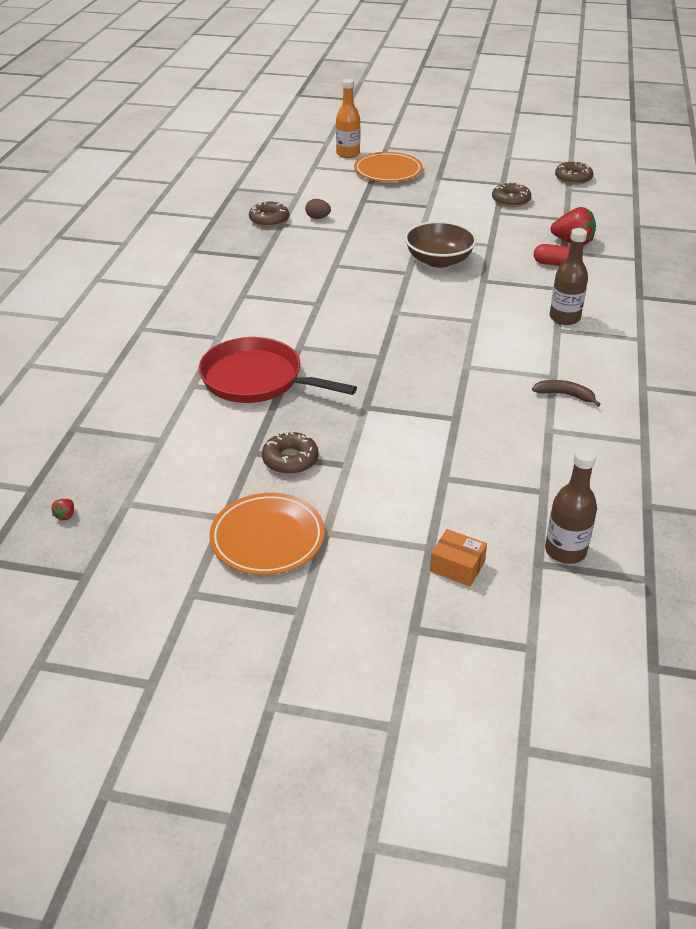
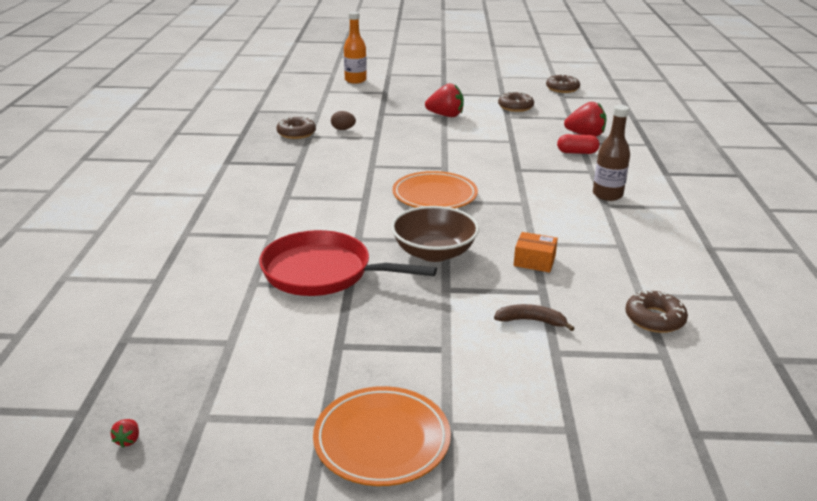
camera: 10 degrees left, 10 degrees down
(290, 459) = (382, 349): brown donut -> brown donut (654, 319)
(388, 171) = (396, 91): orange plate -> orange plate (434, 195)
(430, 207) = (445, 115): none -> red strawberry
(439, 260) = (470, 156): brown bowl -> brown bowl (434, 252)
(457, 566) = (610, 448): orange box -> orange box (534, 261)
(565, 395) = (641, 261): brown banana -> brown banana (531, 321)
(565, 551) = (718, 417): brown bottle -> none

